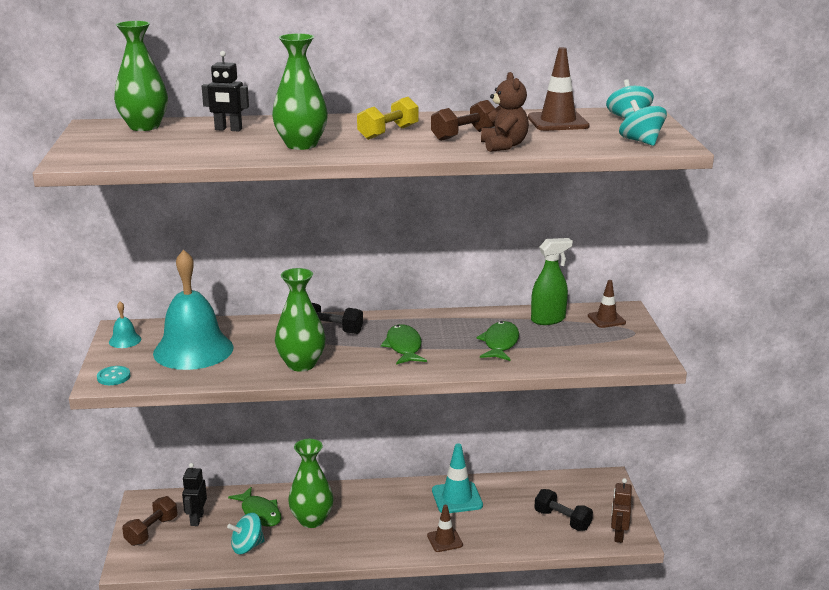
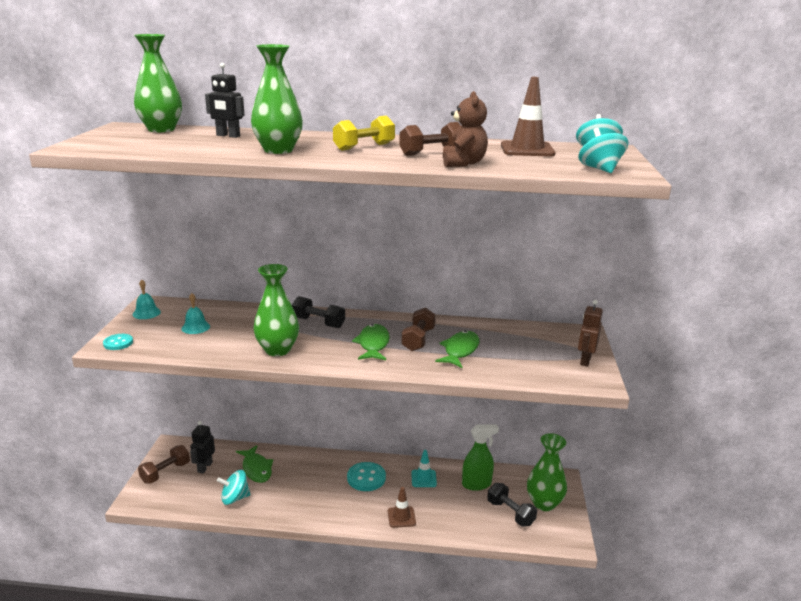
camera: 10 degrees right, 0 degrees up
(193, 350) = (195, 327): turquoise bell -> turquoise bell, size x0.41
(312, 520) = (296, 481): green vase -> green vase (544, 503)
(391, 506) = (366, 478): none -> turquoise button
(450, 337) = (418, 340): none -> brown dumbbell
(457, 498) = (423, 478): turquoise traffic cone -> turquoise traffic cone, size x0.64
(548, 319) = (511, 333): green spray bottle -> green spray bottle (476, 484)
(606, 319) = (565, 339): brown traffic cone -> none
(618, 535) = (558, 536): brown robot -> brown robot (585, 360)

